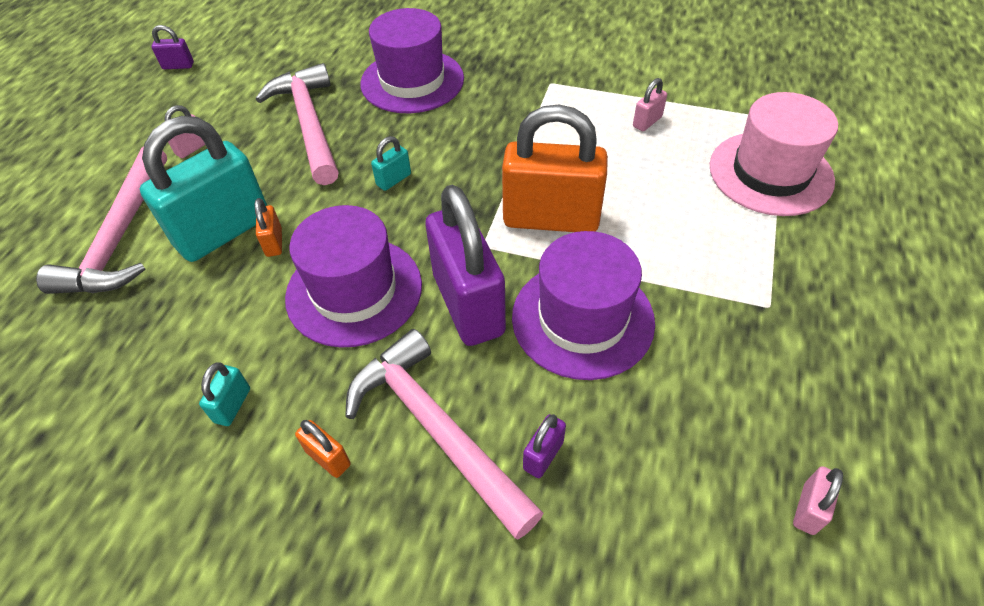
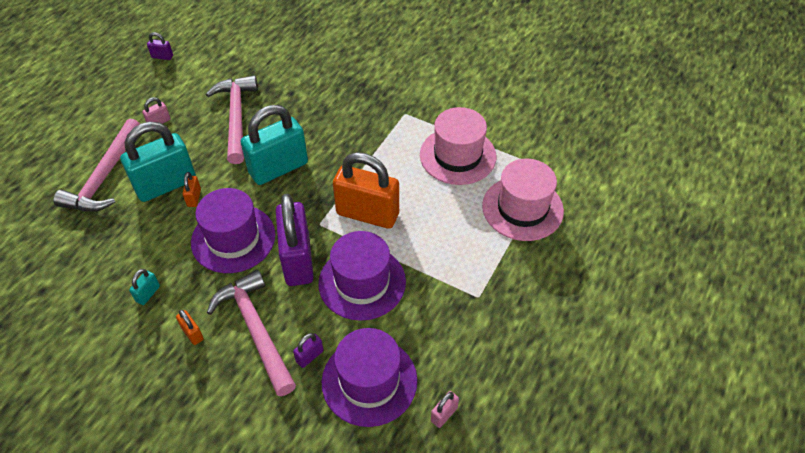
camera: 10 degrees right, 0 degrees up
(393, 180) = (278, 168): turquoise padlock -> turquoise padlock, size x2.44
(412, 81) = (312, 96): purple hat -> purple hat (369, 381)
(647, 122) = (457, 156): pink padlock -> pink hat

